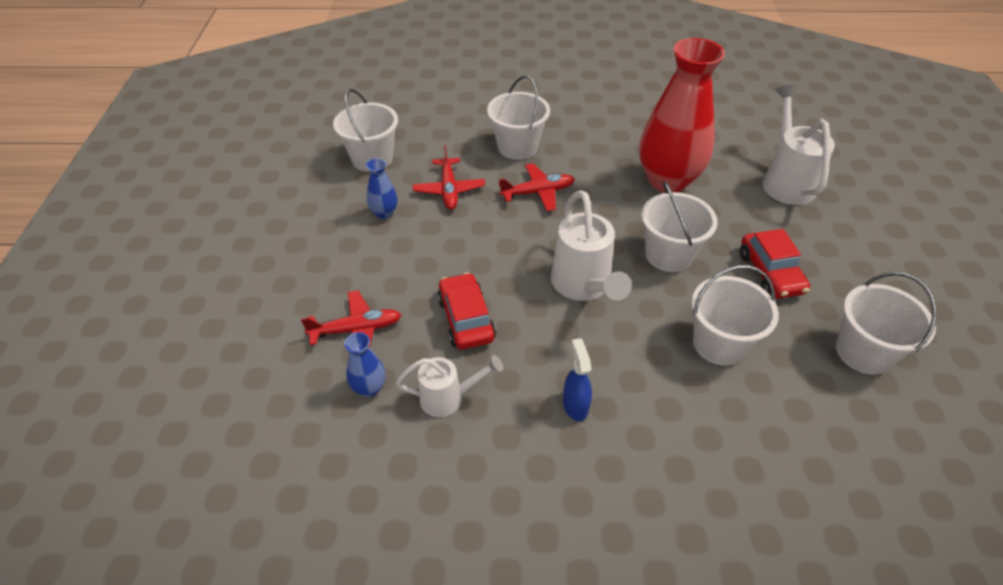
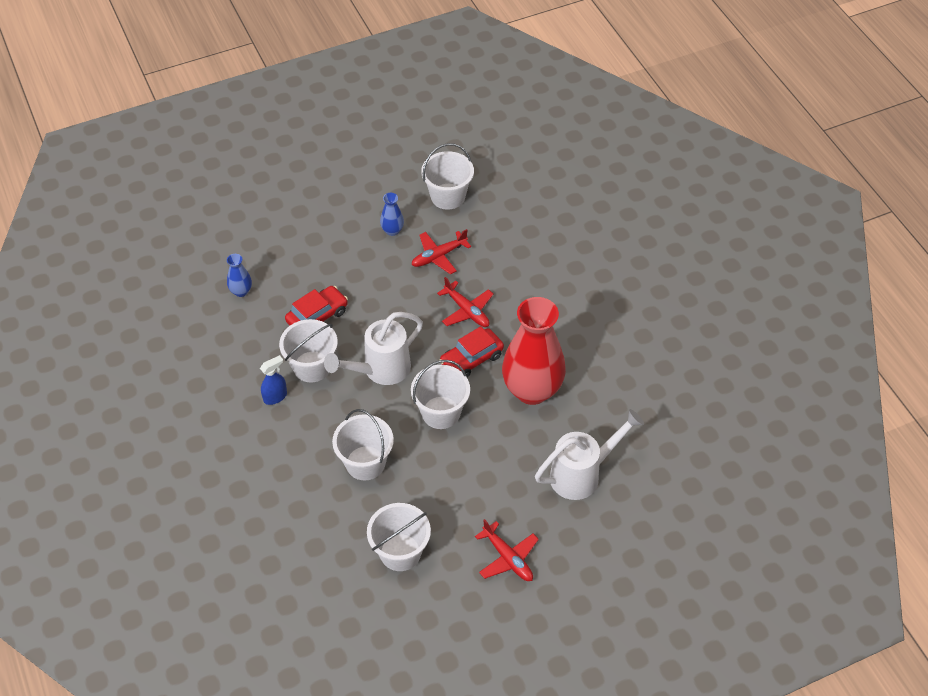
camera: 65 degrees right, 5 degrees up
(357, 329) = (281, 265): red plane -> red plane (508, 558)
(448, 398) = (251, 332): white watering can -> none
(517, 147) = (516, 278): white bucket -> white bucket (312, 366)
(770, 273) = (455, 481): red car -> red car (471, 359)

